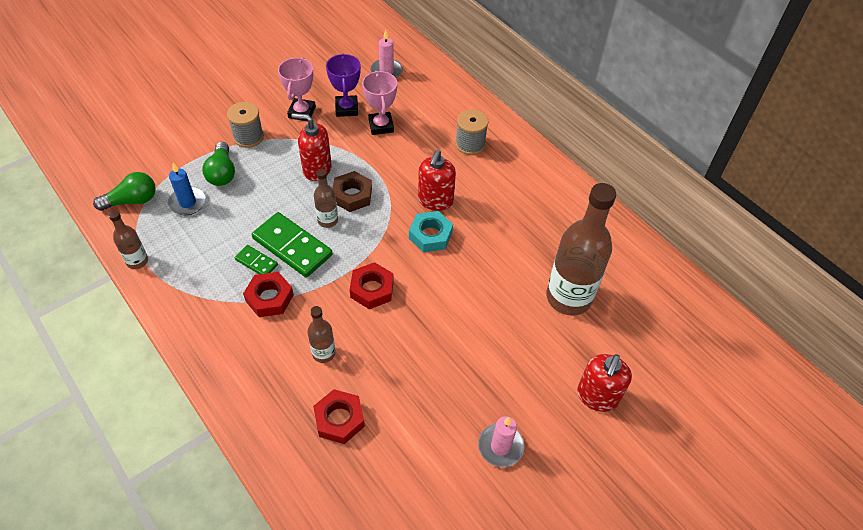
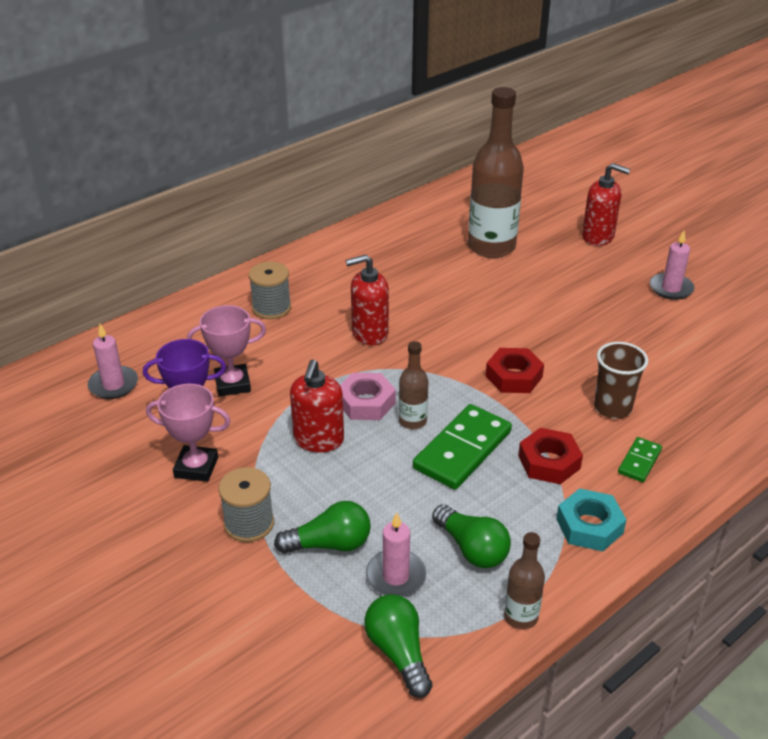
camera: 90 degrees left, 15 degrees down
(187, 202) = (395, 576): blue candle -> pink candle
(199, 242) = (472, 549): none -> green light bulb
(256, 262) = (495, 482): green domino -> green domino (639, 461)
(323, 353) = (612, 408): brown bottle -> brown cup
(339, 419) = (688, 390): red nut -> none
(352, 195) = (366, 402): brown nut -> pink nut
(430, 235) = (424, 335): turquoise nut -> turquoise nut (589, 526)
(435, 201) = (369, 333): red soap dispenser -> red soap dispenser turned 150 degrees clockwise

